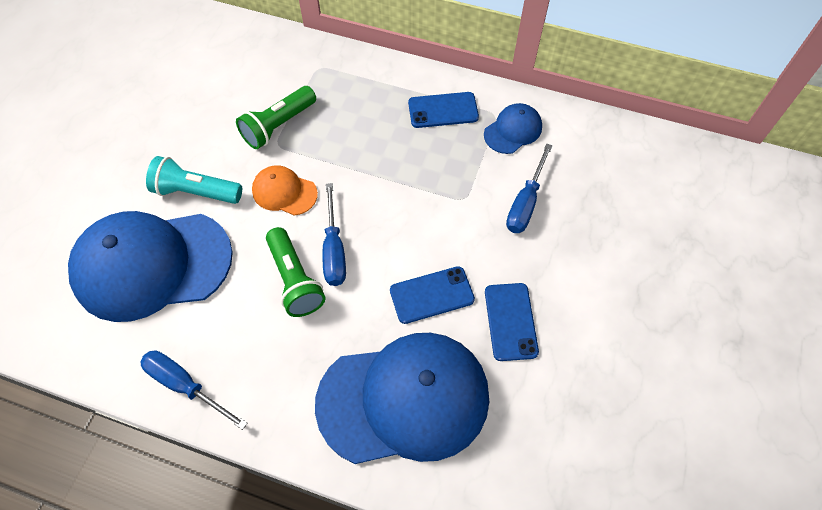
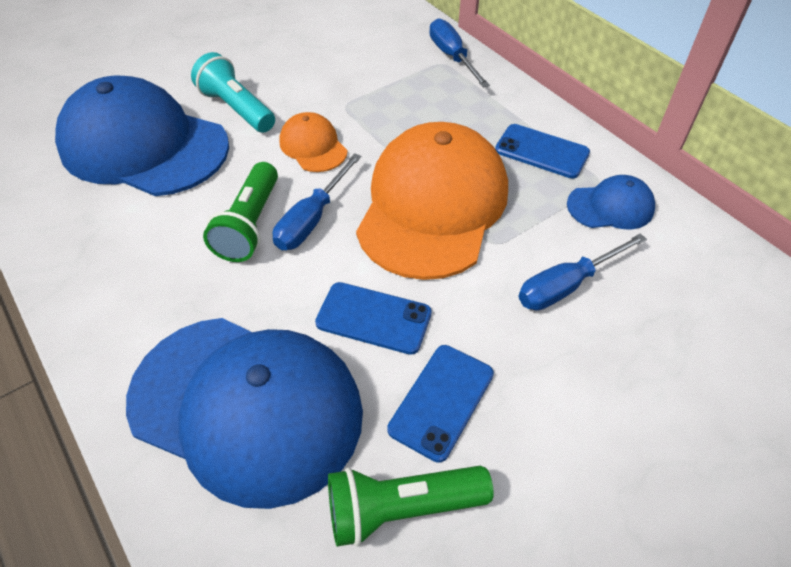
camera: 35 degrees right, 10 degrees down
(185, 386) = (67, 259): blue screwdriver -> blue screwdriver (452, 57)
(278, 126) = (359, 91): green flashlight -> green flashlight (401, 508)
(405, 192) = (433, 205): none -> orange cap

